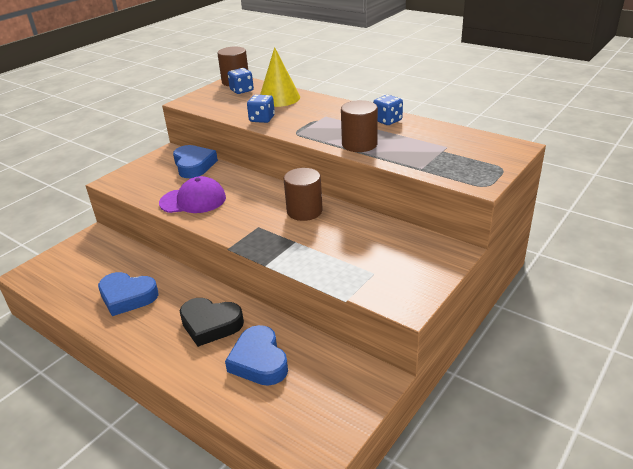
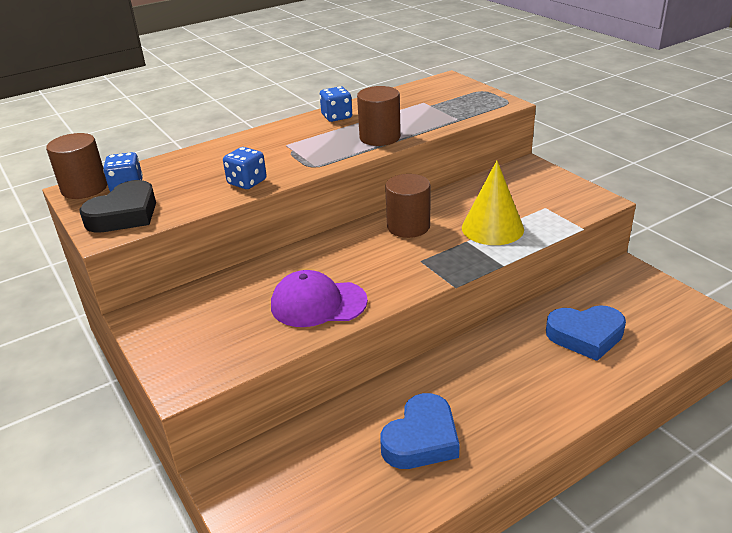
camera: 70 degrees left, 0 degrees up
(193, 200) = (318, 303): purple cap -> purple cap turned 105 degrees counterclockwise
(194, 165) = (214, 295): blue heart -> none
(210, 324) = (513, 365): black heart -> black heart (124, 214)
(279, 98) = (193, 164): yellow cone -> yellow cone (492, 228)

